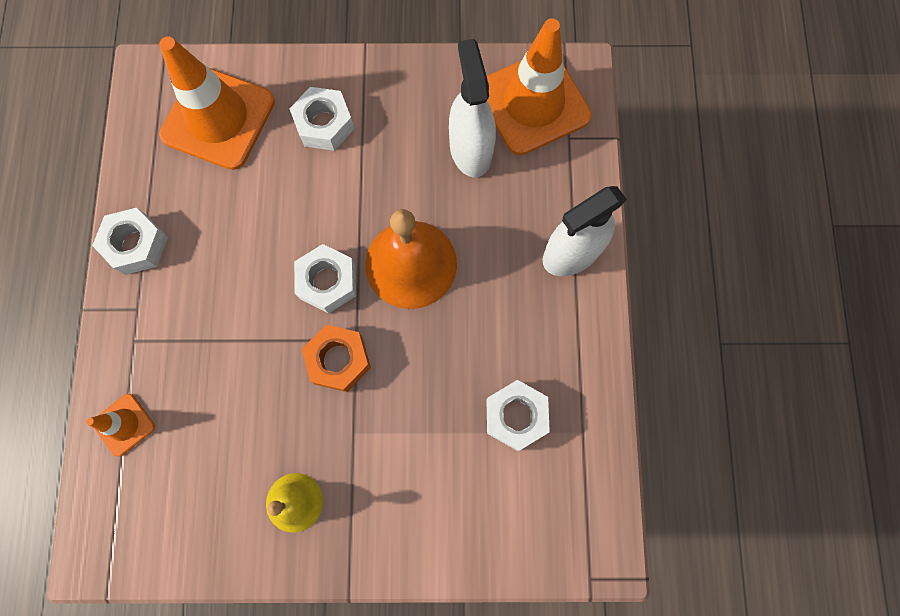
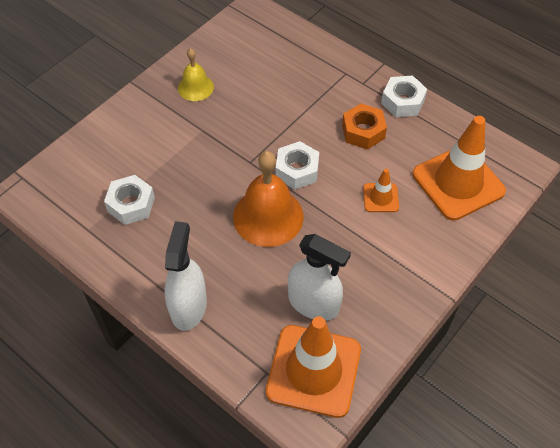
camera: 130 degrees right, 20 degrees down
(124, 425) = (303, 48): orange traffic cone -> orange traffic cone (380, 198)
(324, 124) = (406, 234): white nut -> none
(338, 360) = (247, 147): orange nut -> orange nut (363, 131)

